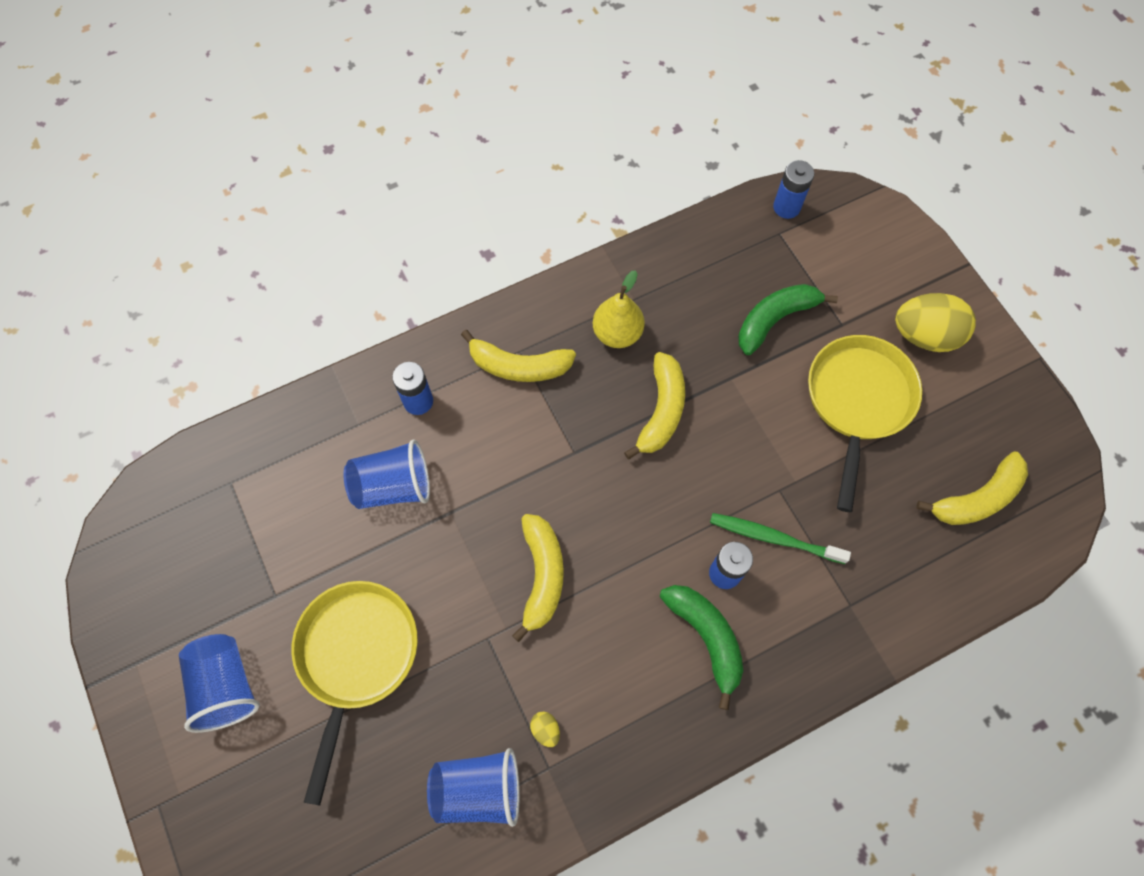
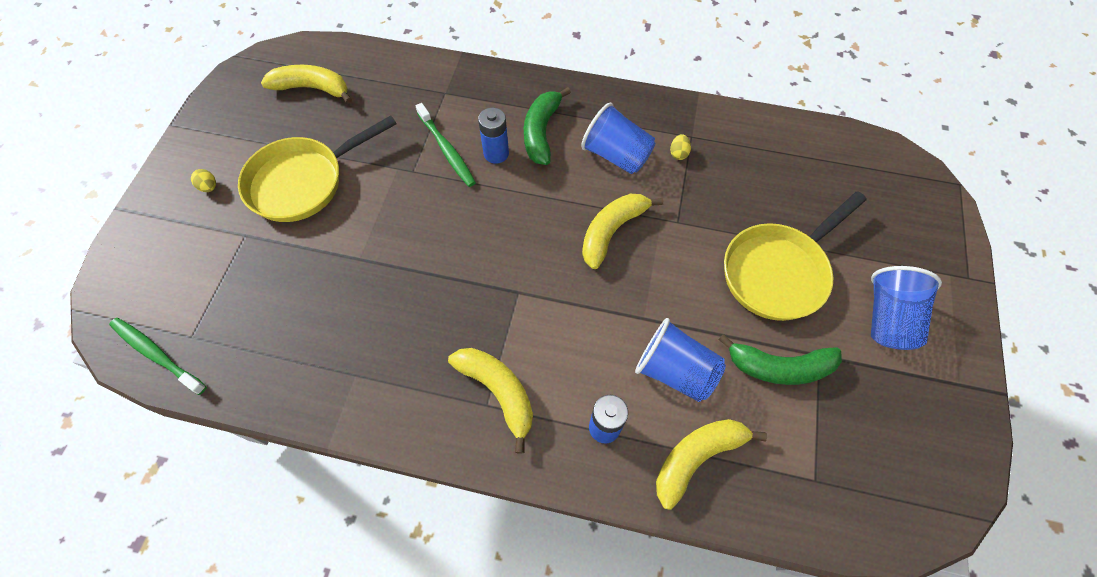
camera: 140 degrees left, 5 degrees down
(478, 789) = (741, 153): blue cup -> blue cup (616, 155)
(617, 333) = (398, 356): yellow pear -> none
(661, 411) = (430, 273): yellow banana -> yellow banana (696, 457)
(775, 319) = (281, 274): green banana -> green banana (779, 367)
(786, 207) = (156, 354): blue battery -> green toothbrush
(924, 335) = (209, 187): yellow egg -> yellow egg, size x0.41

